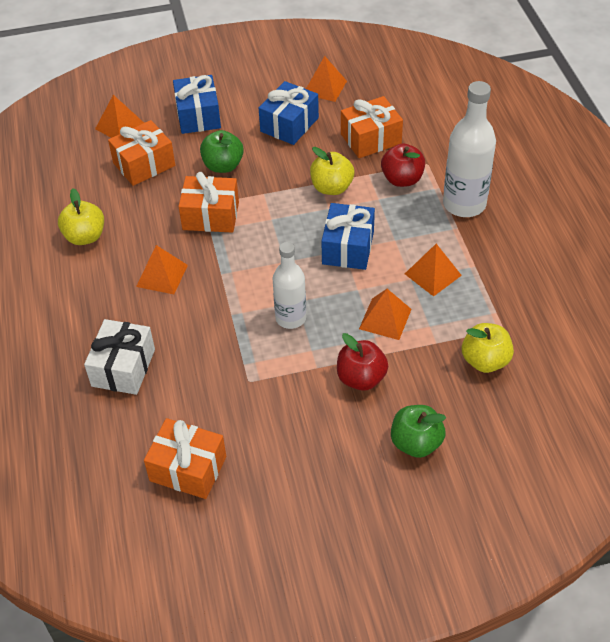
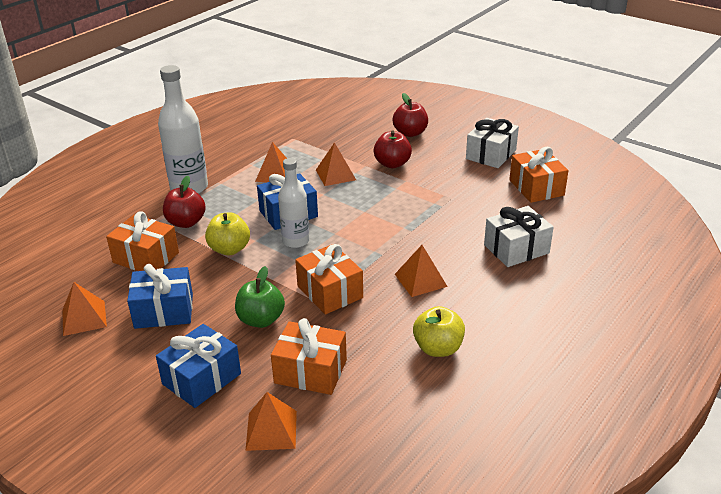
camera: 130 degrees left, 15 degrees down
(290, 318) = (381, 206): white bottle -> white bottle (295, 241)
(291, 484) = (491, 154): none -> white gift
(416, 443) = (410, 133): green apple -> red apple
(485, 361) = (325, 135): yellow apple -> none

